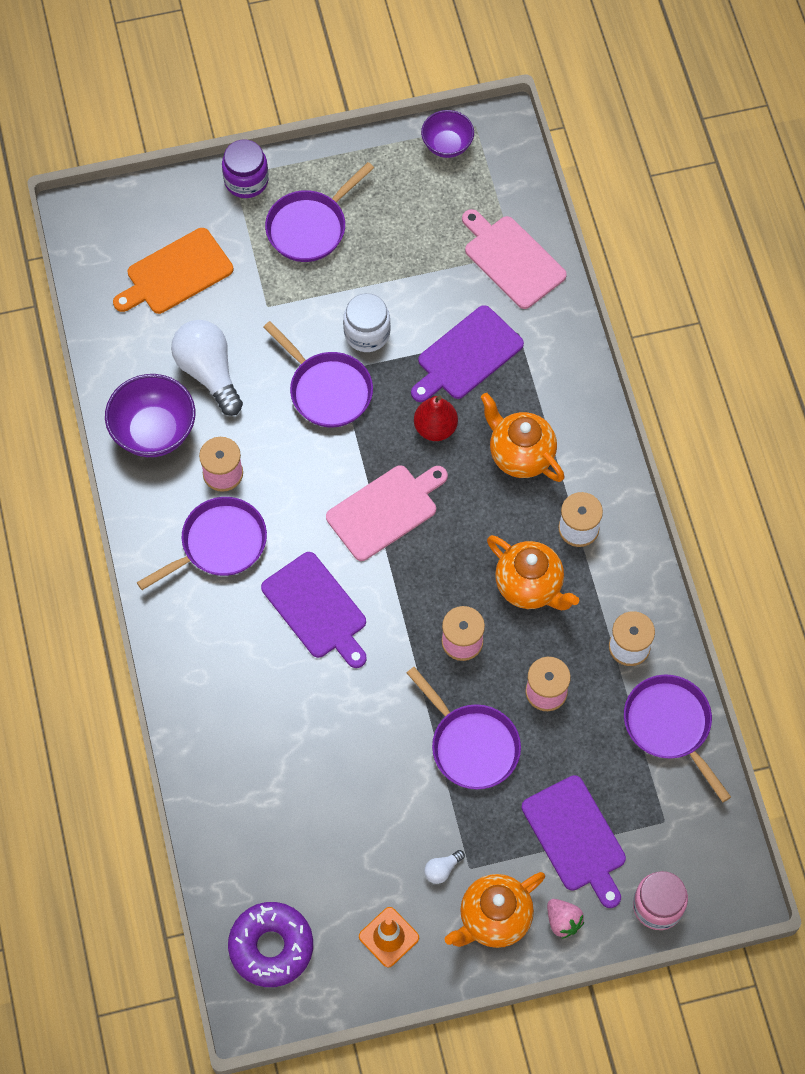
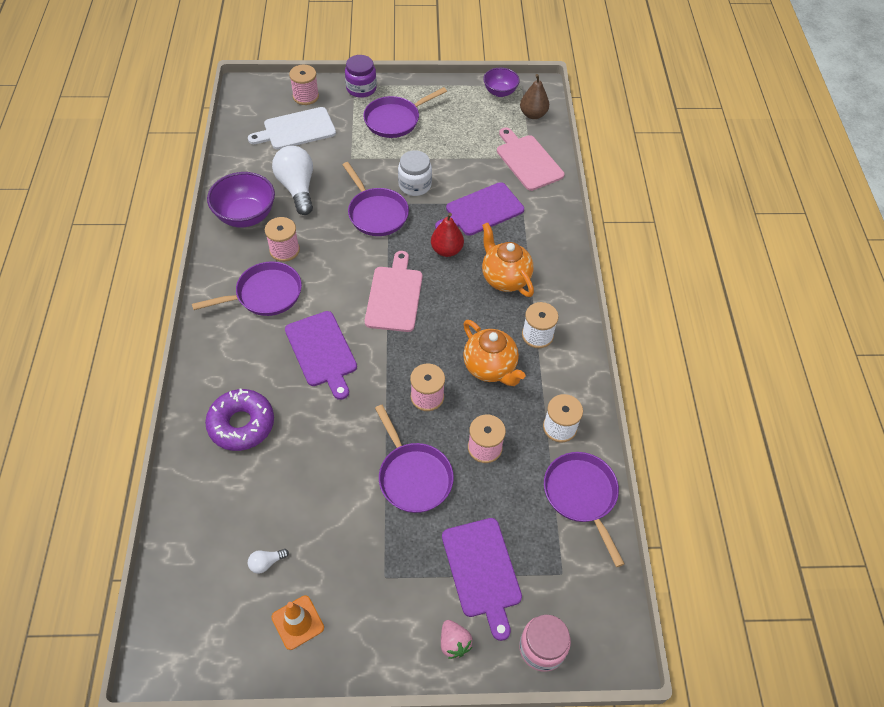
camera: 10 degrees right, 10 degrees down
(170, 212) = (306, 96): none -> pink spool
(175, 273) = (296, 129): orange cutting board -> white cutting board
(271, 947) = (194, 608): purple donut -> purple donut (241, 424)
(385, 510) = (394, 296): pink cutting board -> pink cutting board turned 60 degrees counterclockwise
(442, 869) = (361, 573): white light bulb -> white light bulb (266, 563)
(494, 919) = (393, 627): orange teapot -> none
(502, 176) = (533, 114): none -> brown pear

